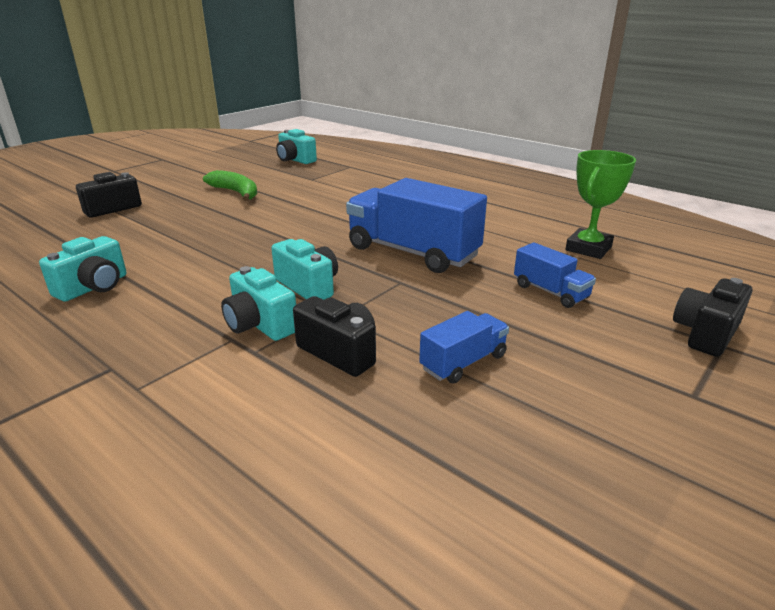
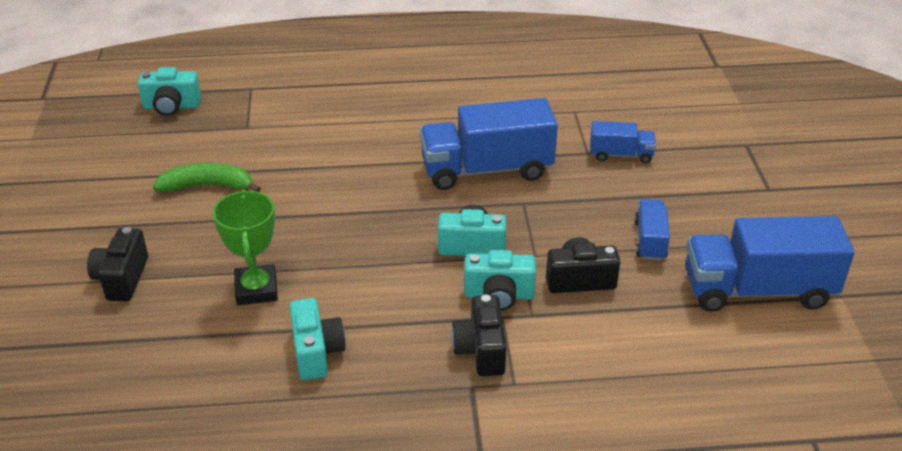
camera: 45 degrees left, 10 degrees up
(511, 481) = (757, 290): none -> blue truck
(588, 248) = (591, 97): green trophy -> green trophy (256, 289)
(705, 333) = (731, 140): black camera -> black camera (481, 350)

